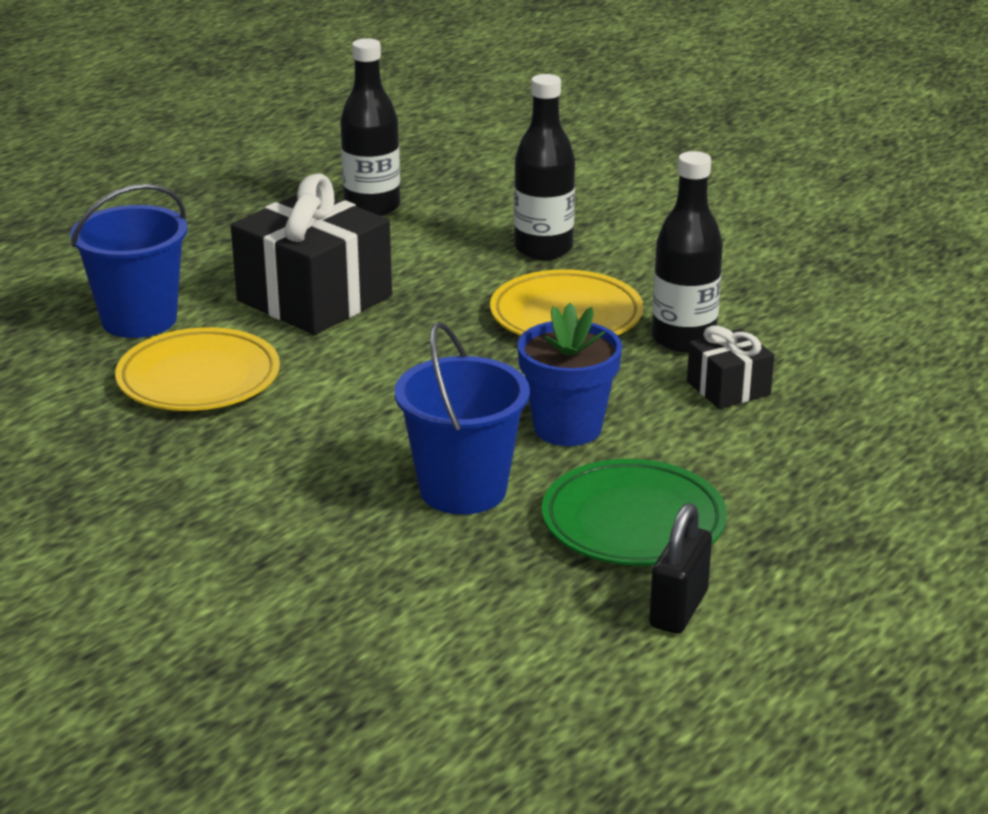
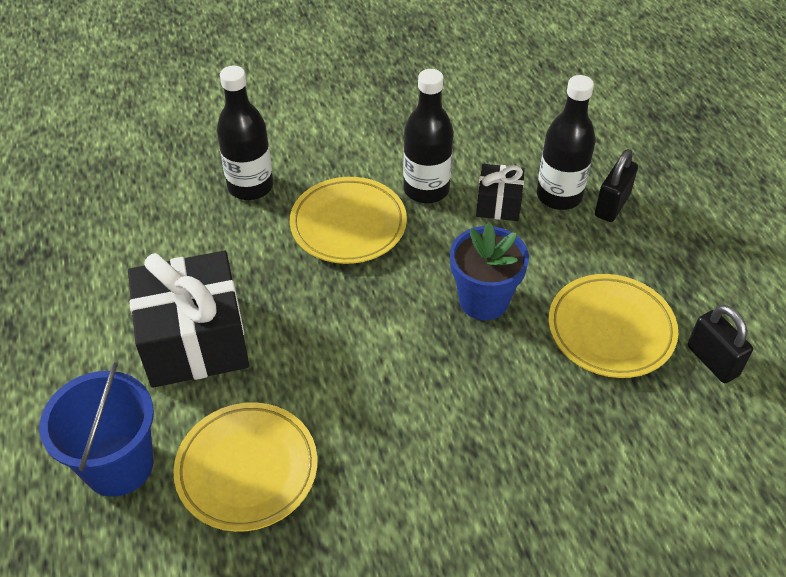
camera: 55 degrees left, 20 degrees up
(372, 207) = (93, 238): black bottle -> black bottle (559, 196)
(463, 490) = (516, 392): blue bucket -> none
(633, 522) = (611, 330): green plate -> yellow plate
(840, 461) = (612, 205): none -> black padlock

